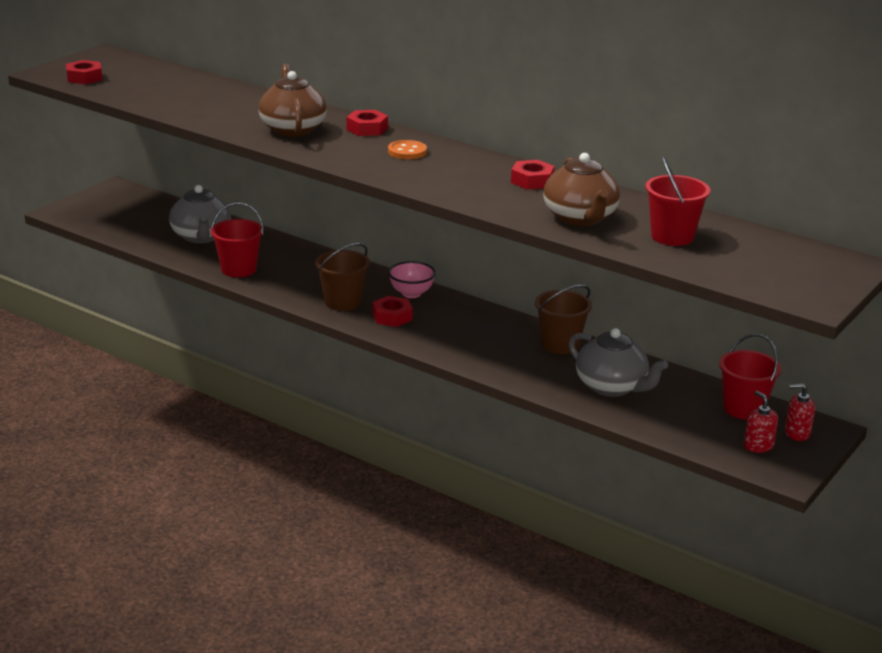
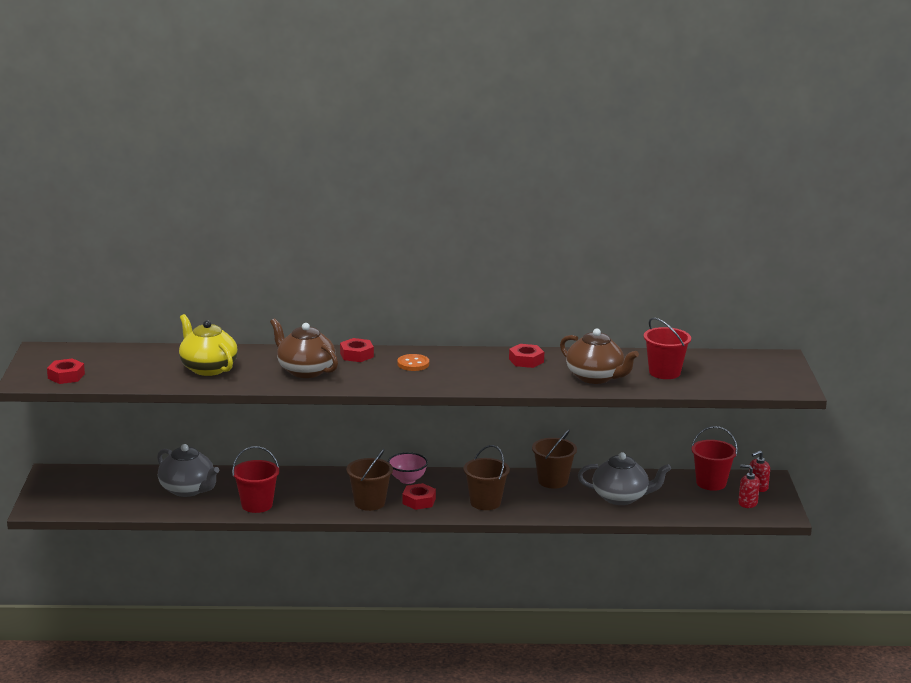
camera: 35 degrees left, 5 degrees down
(211, 103) = (208, 368): none -> yellow teapot
(456, 341) = (485, 502): none -> brown bucket

